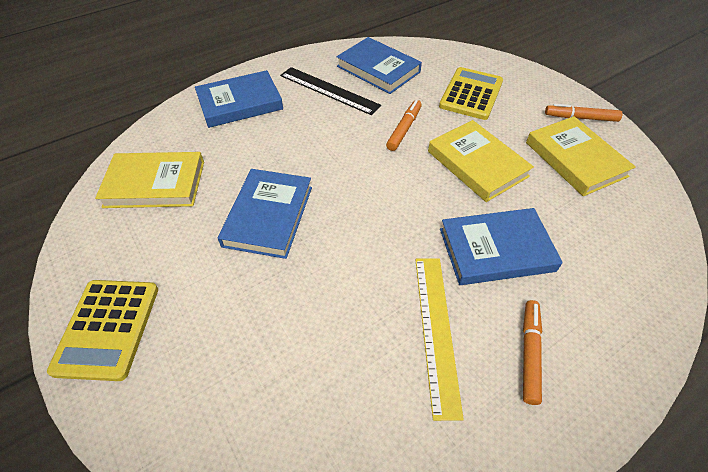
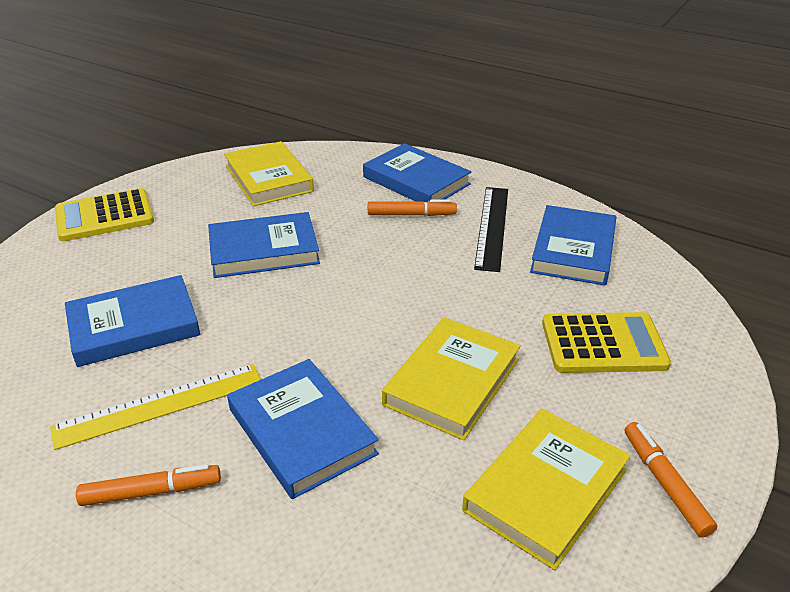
camera: 65 degrees right, 15 degrees down
(321, 332) = (134, 326): none -> blue book
(404, 129) = (470, 302): orange marker -> orange marker (411, 214)

